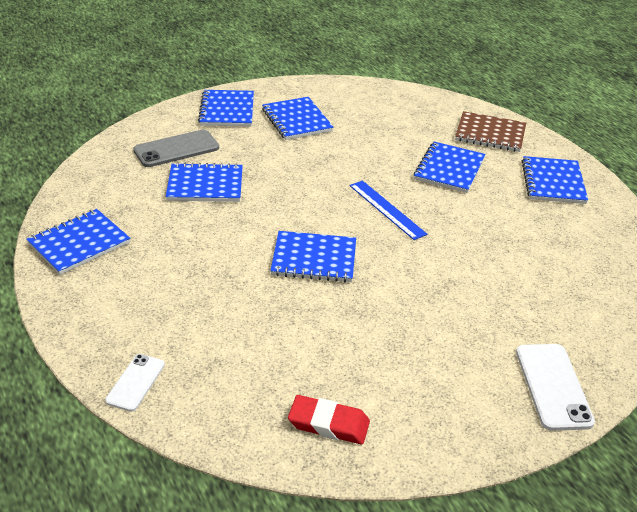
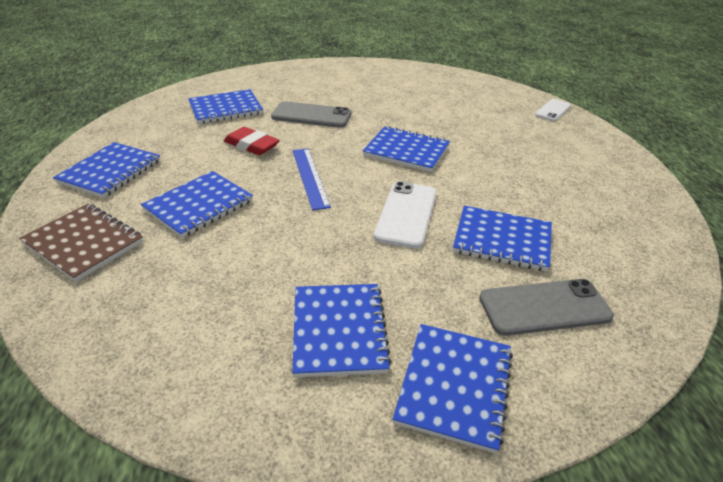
camera: 160 degrees left, 0 degrees up
(79, 243) = (633, 200): blue notebook -> blue notebook (225, 108)
(328, 424) = (436, 81): red eraser -> red eraser (251, 145)
(451, 291) = (311, 115): none -> grey phone
(553, 386) = (297, 73): white phone -> white phone (406, 214)

